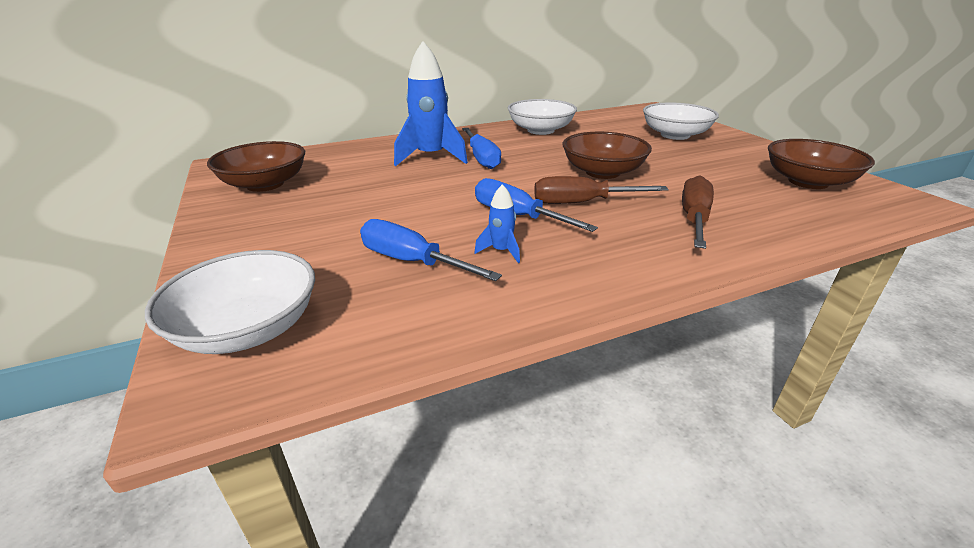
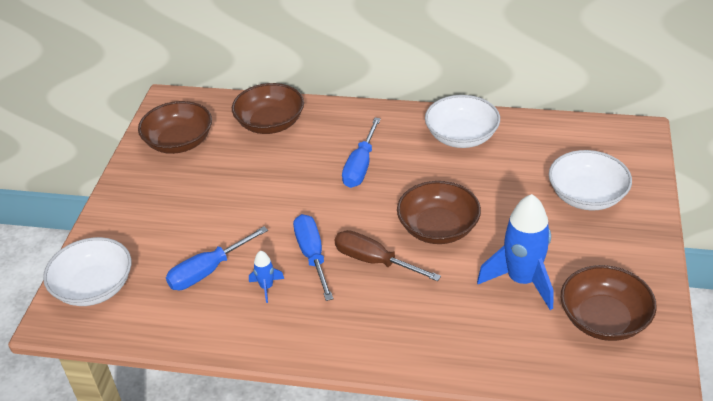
camera: 35 degrees right, 10 degrees up
(359, 155) = (270, 123): none -> brown bowl
(411, 261) = (207, 271): blue screwdriver -> blue screwdriver turned 105 degrees counterclockwise
(431, 157) = (322, 148): blue rocket -> blue rocket (522, 280)
(694, 218) = (436, 315): brown screwdriver -> none

